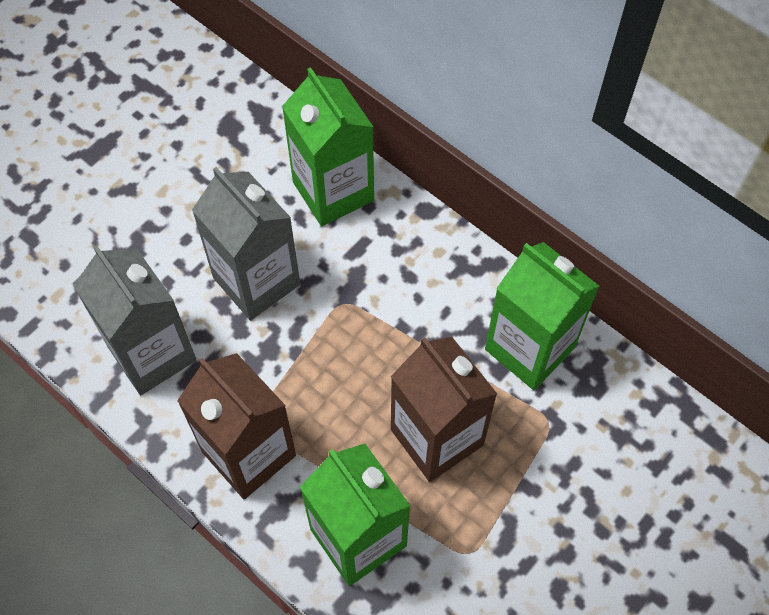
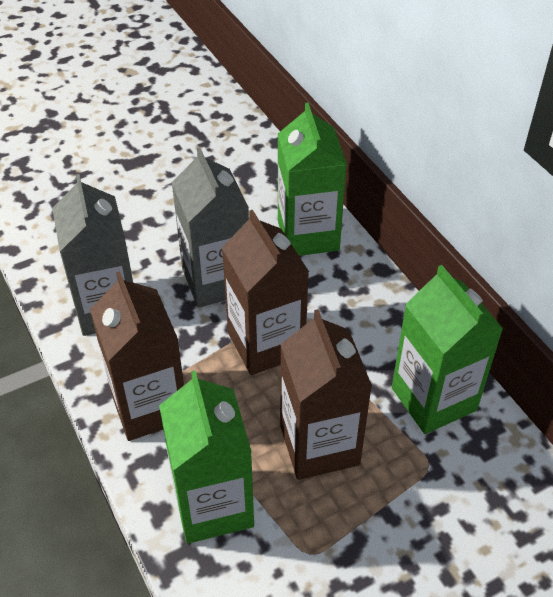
camera: 20 degrees right, 15 degrees down
(340, 341) = (266, 344): none -> brown carton

